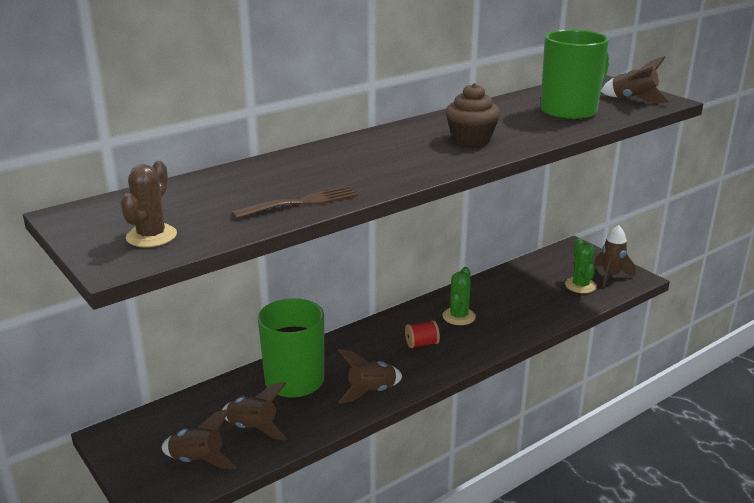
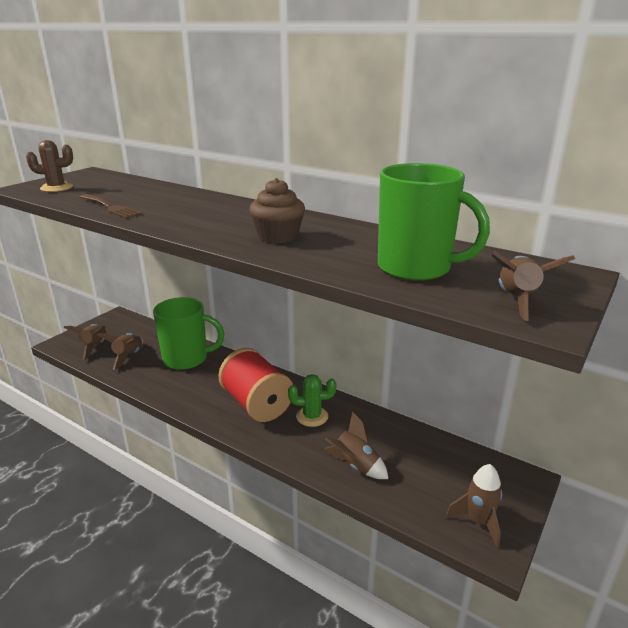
camera: 70 degrees right, 0 degrees up
(371, 392) = (180, 393): brown rocket -> brown rocket (355, 466)
(421, 344) = (257, 404): red spool -> red spool, size x2.38
(580, 285) = (432, 495): green cactus -> none

